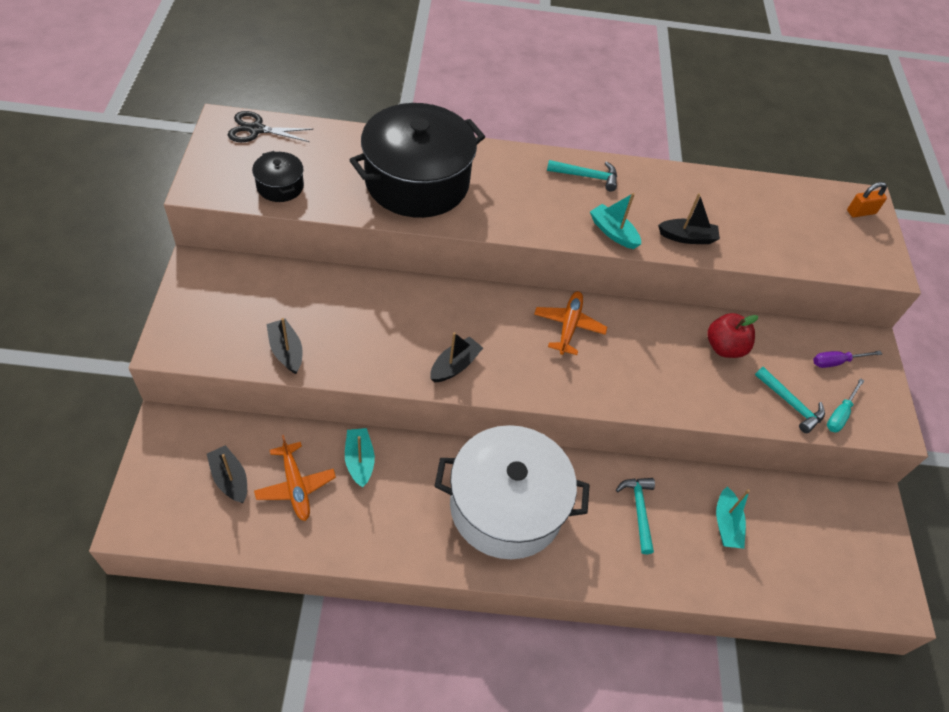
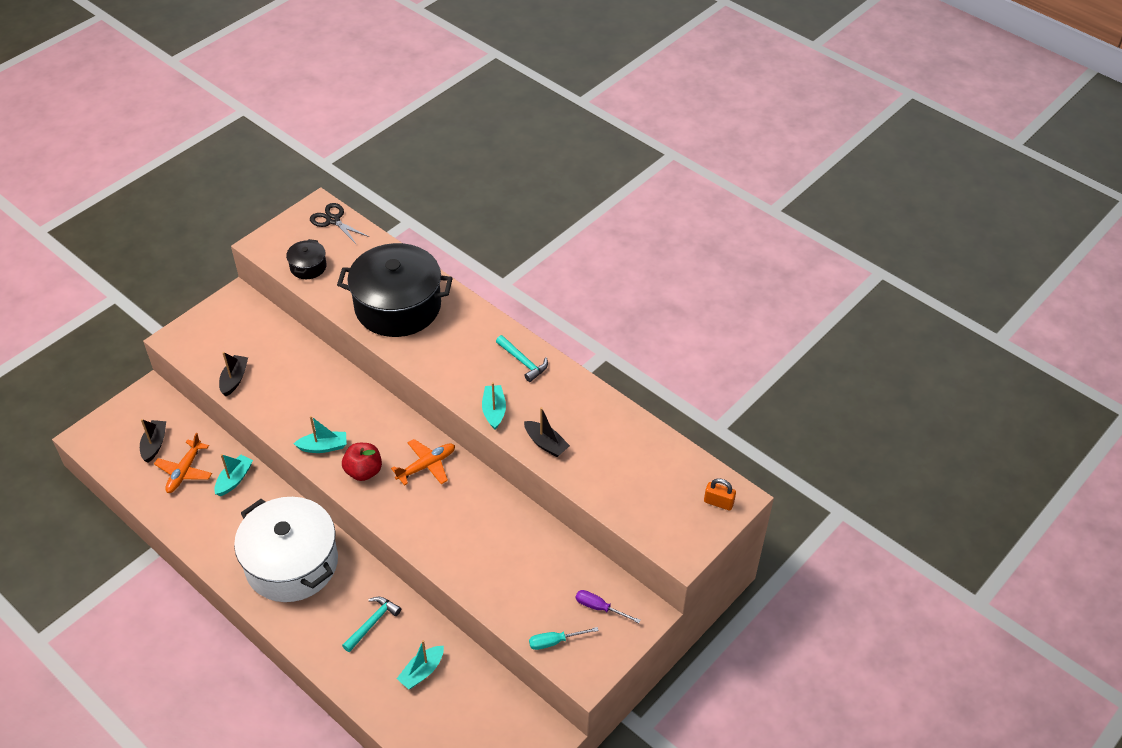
camera: 45 degrees right, 5 degrees down
(455, 366) = (323, 447): black boat -> turquoise boat
(724, 347) = (523, 545): red apple -> red apple (363, 471)
(790, 404) = (525, 611): turquoise hammer -> none

